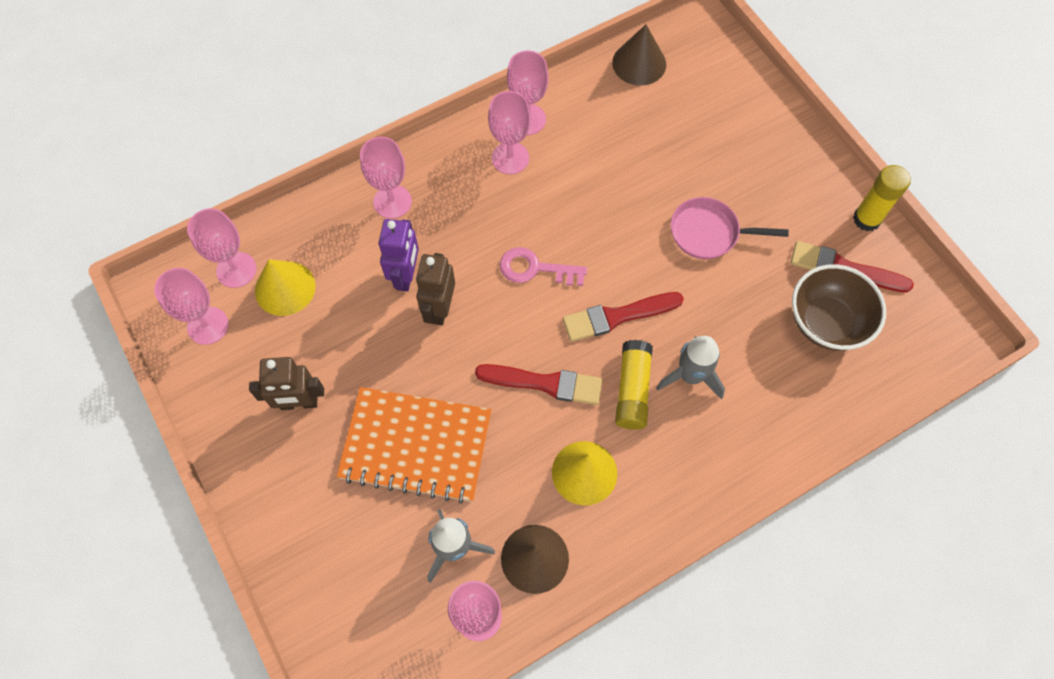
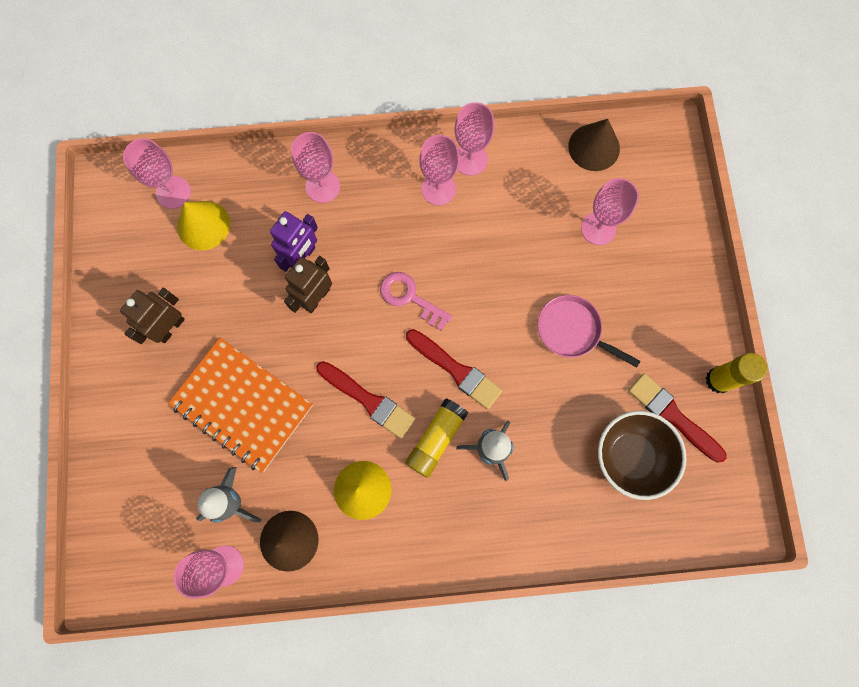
camera: 25 degrees right, 10 degrees up
(208, 325) = (131, 230): pink goblet -> pink goblet (598, 228)
(299, 403) = (170, 327): brown robot -> brown robot turned 105 degrees clockwise
(617, 316) = (456, 370): red brush -> red brush turned 150 degrees counterclockwise

